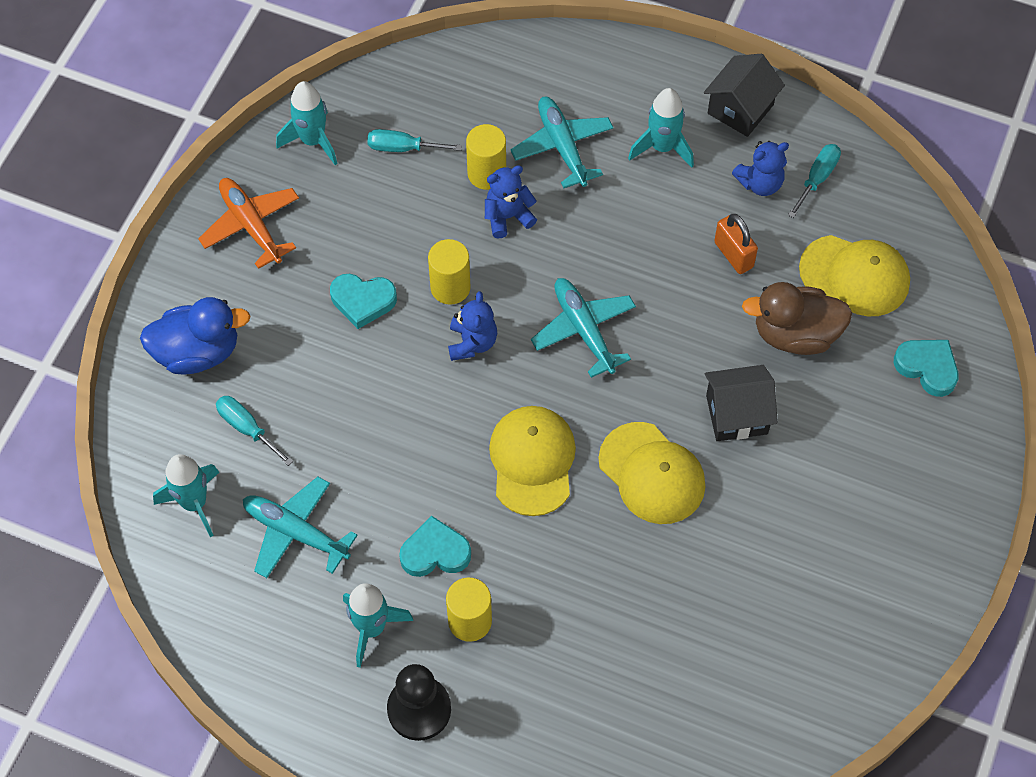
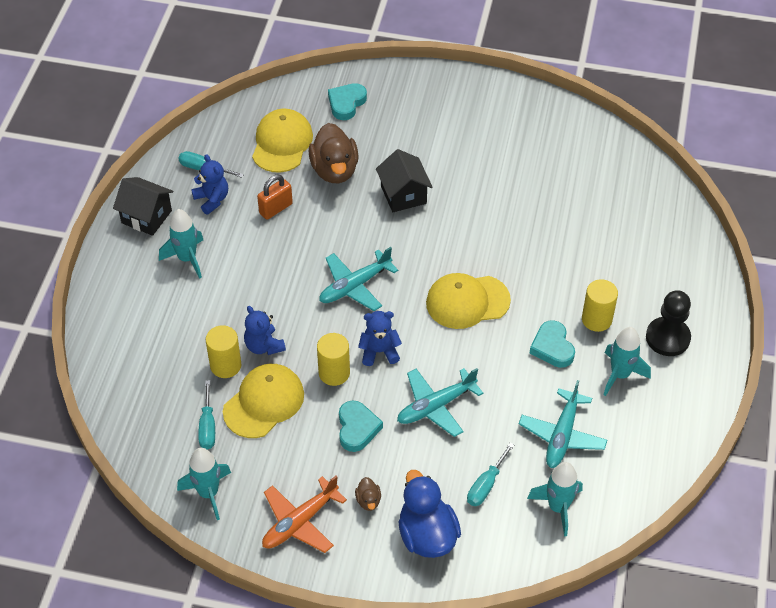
camera: 100 degrees left, 10 degrees down
(260, 298) = (368, 500): none -> brown duck
(562, 146) = (193, 320): turquoise plane -> turquoise plane (435, 406)
(652, 473) = (459, 235): yellow cap -> yellow cap (264, 402)

